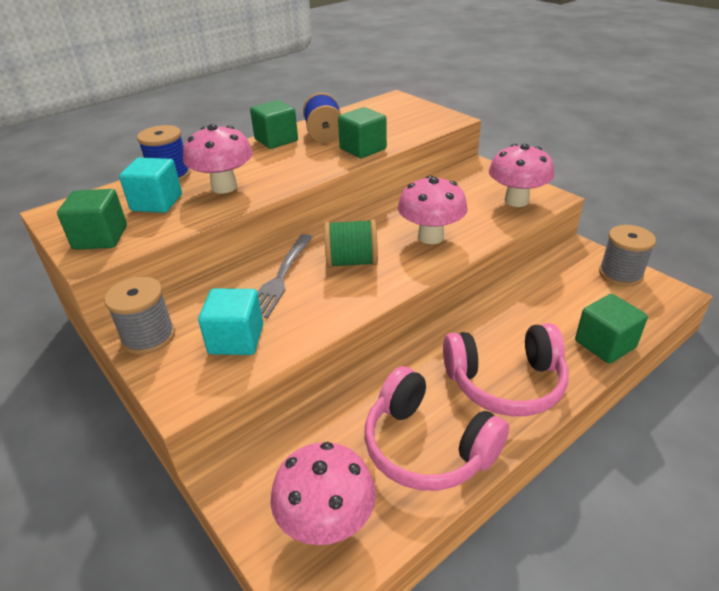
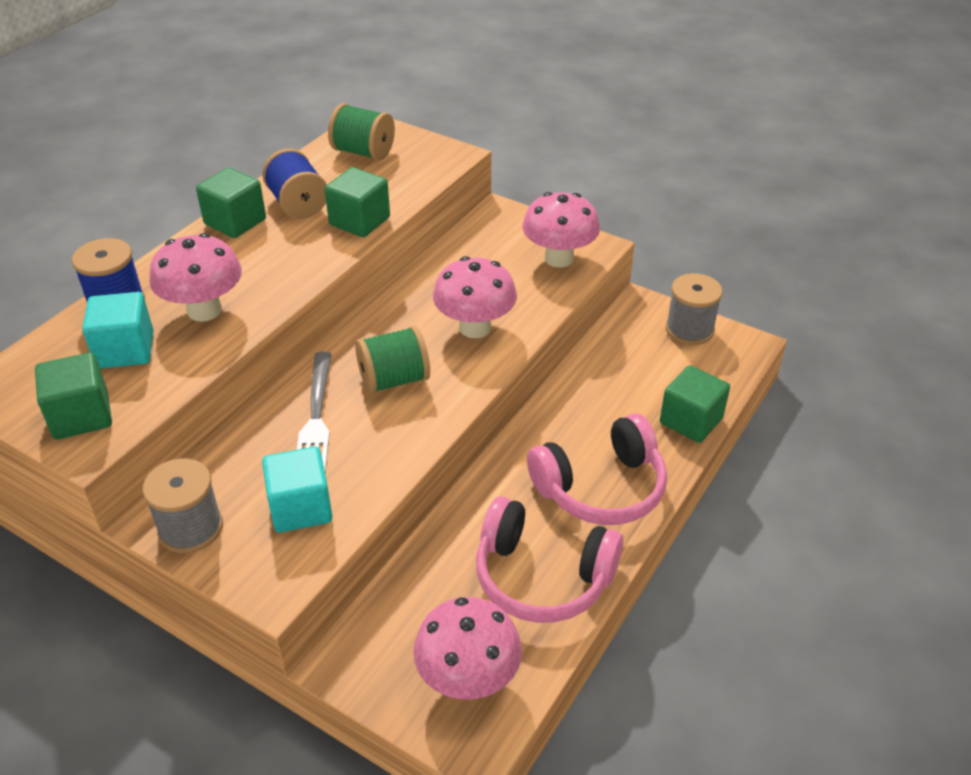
camera: 20 degrees left, 5 degrees up
(385, 112) = (363, 152): none -> green spool

